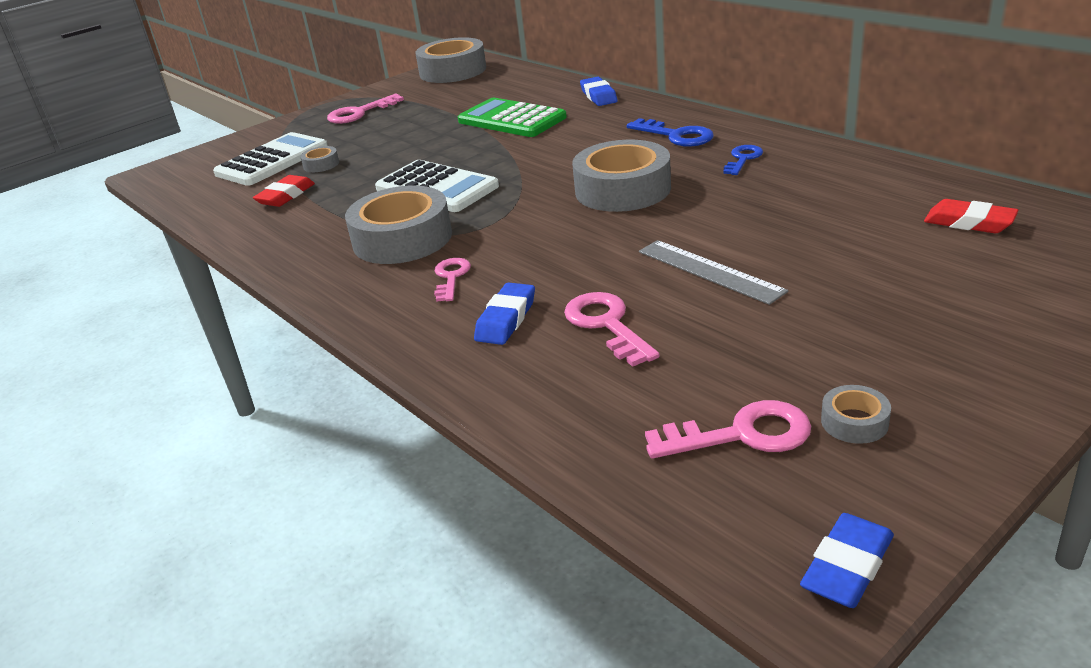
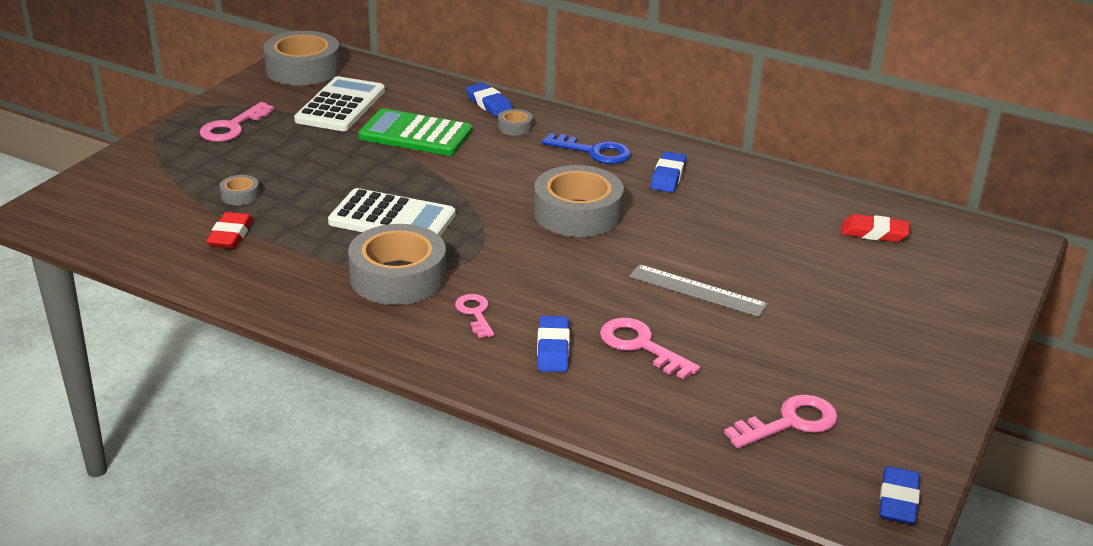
camera: 25 degrees left, 0 degrees up
(272, 161) = (176, 192): white calculator -> white calculator (340, 106)
(743, 159) = (668, 176): blue key -> blue eraser
(854, 422) = (861, 404): grey tape -> grey tape (515, 127)

